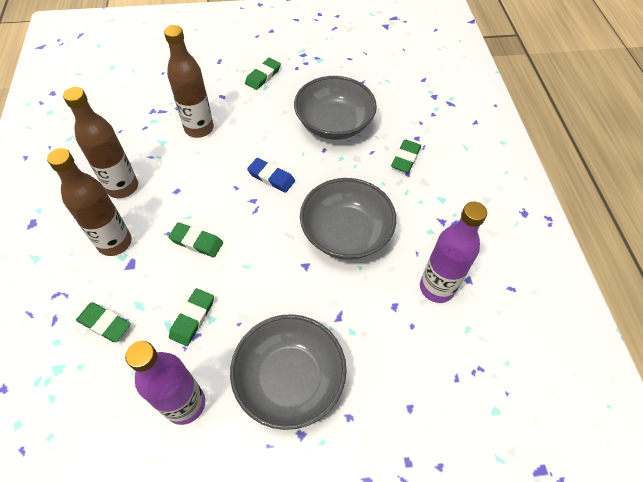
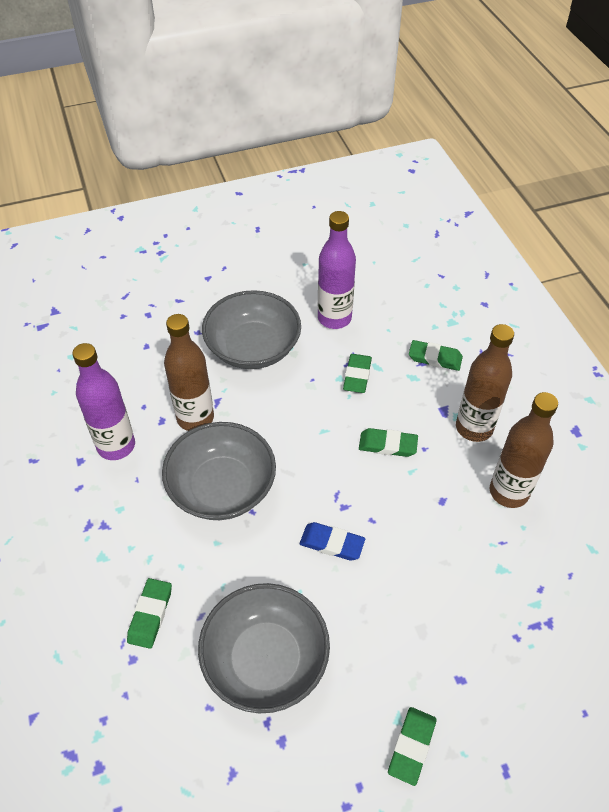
camera: 170 degrees right, 5 degrees down
(199, 128) = (463, 604): brown bottle -> brown bottle (195, 418)

